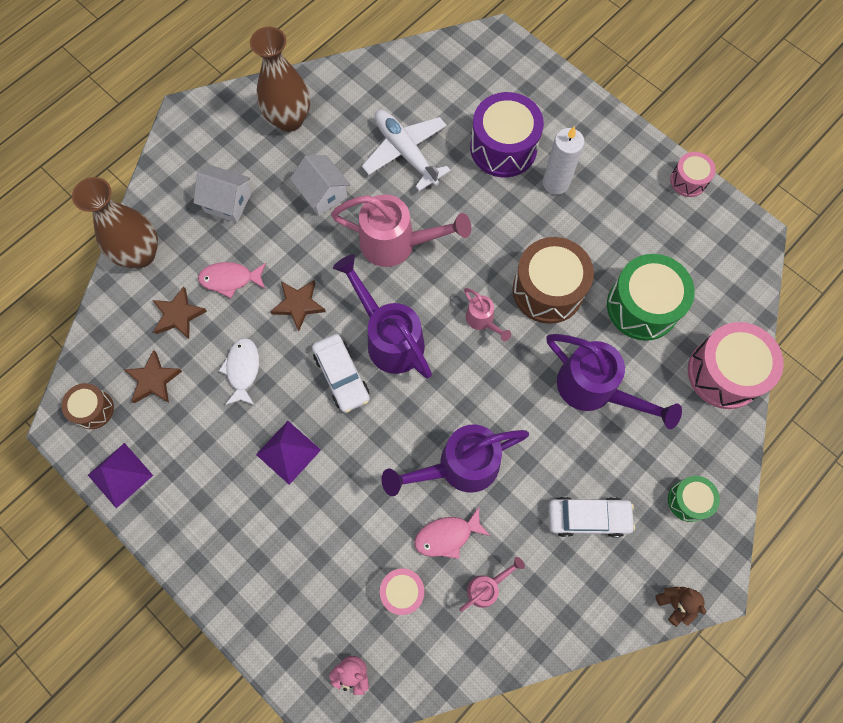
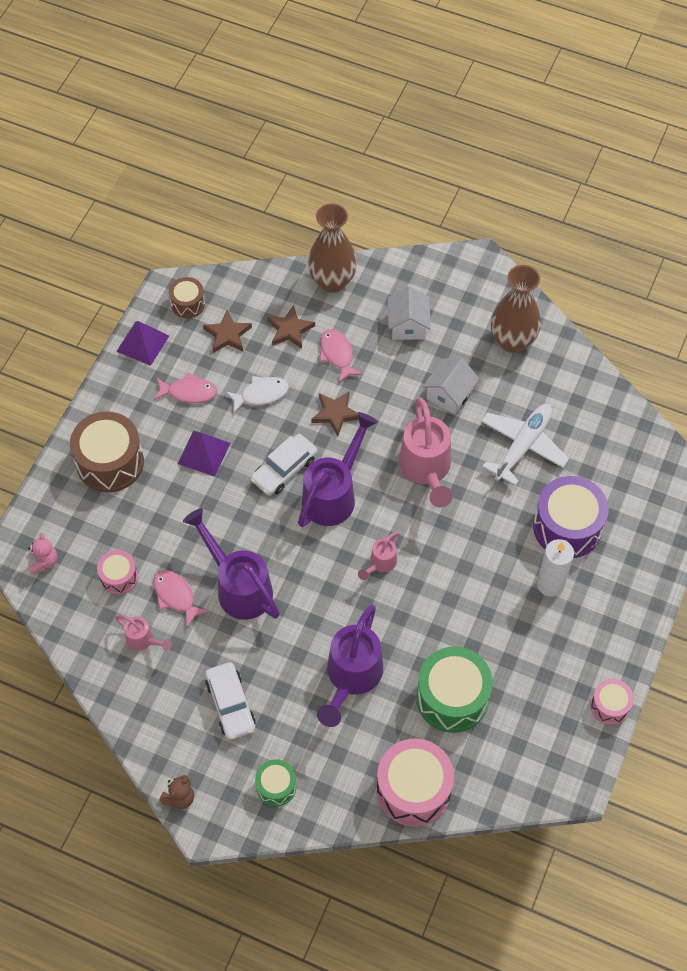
camera: 70 degrees right, 10 degrees down
(206, 444) = (188, 392): none -> pink fish
(548, 290) = (434, 609): brown drum -> brown drum (110, 462)

